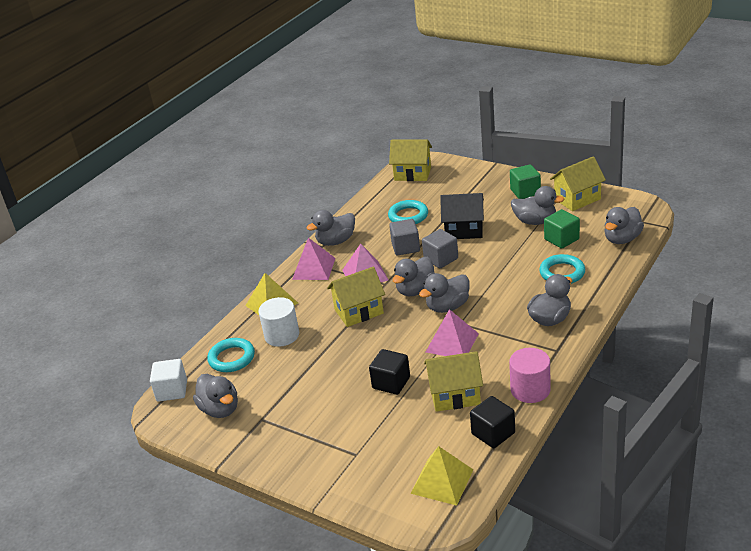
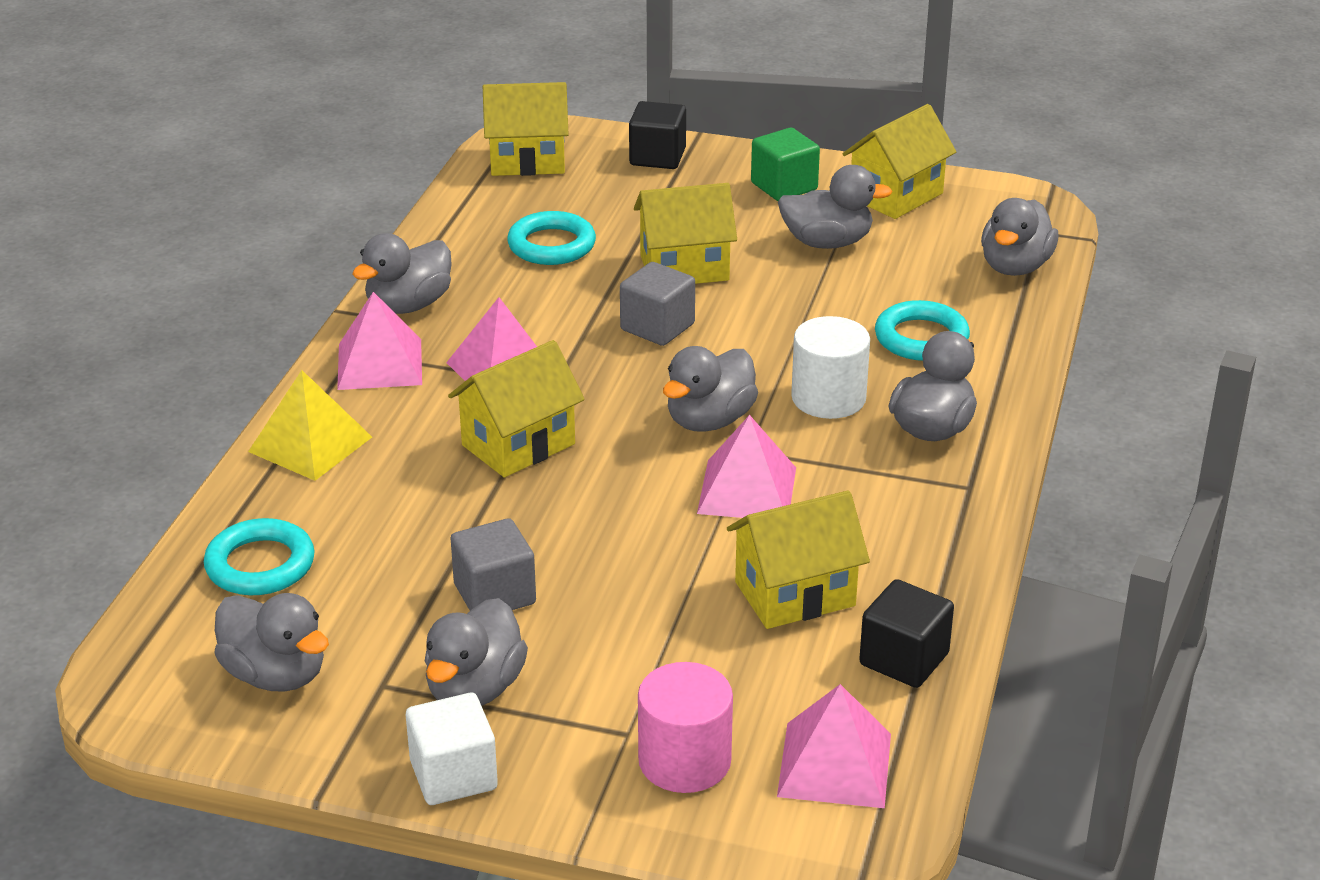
camera: 20 degrees left, 0 degrees up
(172, 391) = (141, 647): white cube -> white cube (453, 775)
(282, 335) = (360, 507): white cylinder -> white cylinder (828, 398)
(391, 383) = (647, 581): black cube -> black cube (657, 157)
(405, 247) = (571, 308): grey cube -> grey cube (494, 594)
(415, 290) = (627, 392): grey duck -> grey duck (475, 689)
(442, 481) = (834, 764): yellow pyramid -> pink pyramid
(464, 230) = (684, 268): black house -> yellow house
(530, 389) = (946, 567): pink cylinder -> pink cylinder (684, 761)
(561, 239) = (895, 274): green cube -> none

